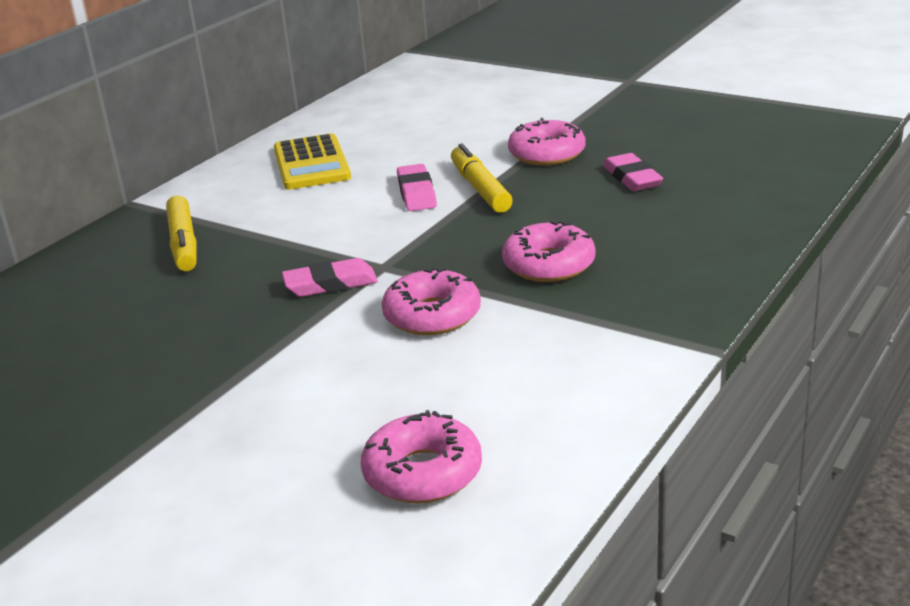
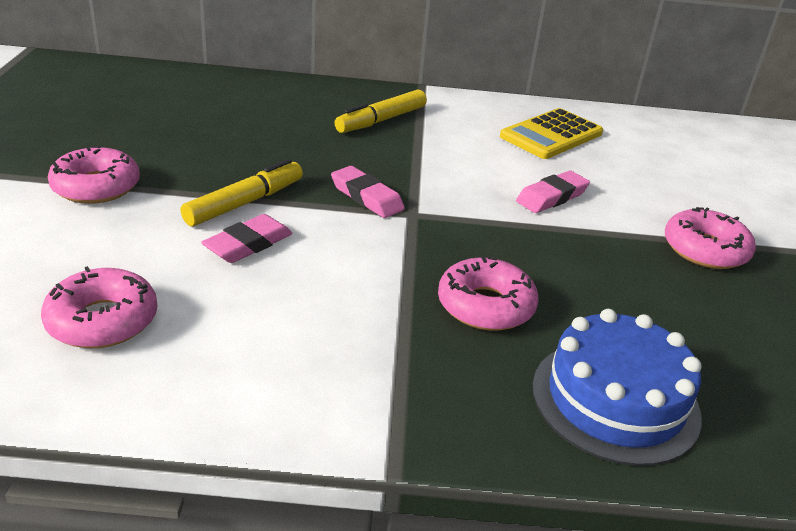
camera: 55 degrees right, 5 degrees up
(432, 315) = (349, 260): pink donut -> pink donut (96, 187)
(480, 189) = (593, 228): yellow marker -> yellow marker (245, 203)
(632, 178) = (716, 319): pink eraser -> pink eraser (248, 244)
(692, 243) = (615, 400): none -> blue cake

